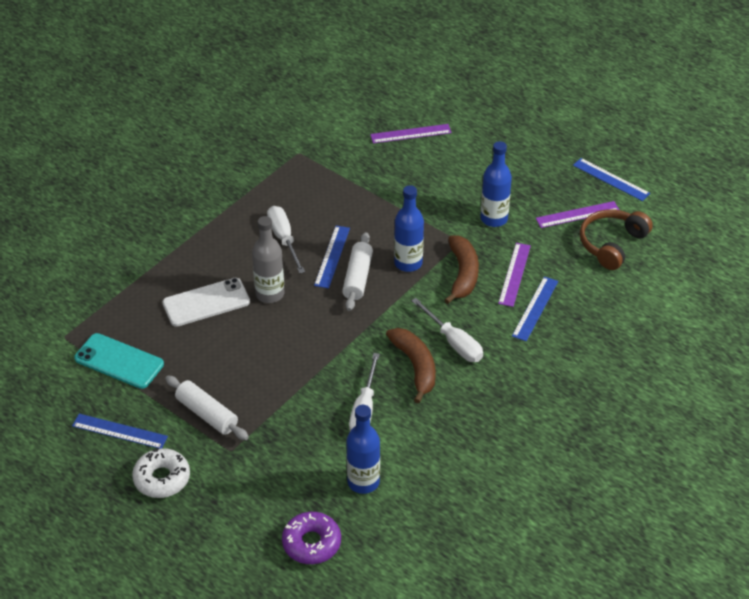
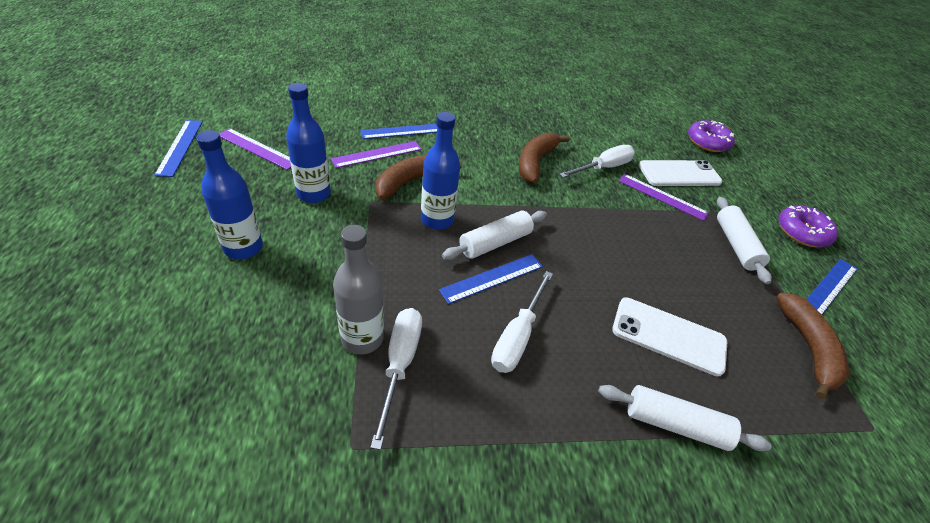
camera: 140 degrees left, 0 degrees up
(119, 361) = (807, 348): turquoise phone -> brown banana
(119, 431) = (830, 286): blue ruler -> blue ruler turned 75 degrees clockwise
(162, 478) = (802, 232): white donut -> purple donut
(172, 260) = (675, 424): none -> white rolling pin
(270, 294) = (593, 292): grey bottle -> grey bottle (362, 338)
(302, 462) = (679, 174): none -> white phone
(363, 482) = (645, 142): blue bottle -> blue bottle (243, 248)
(410, 134) = (202, 339): purple ruler -> purple ruler (662, 196)
(454, 342) = (488, 154): white screwdriver -> white screwdriver (400, 364)
(612, 244) = (283, 120): brown headphones -> none

